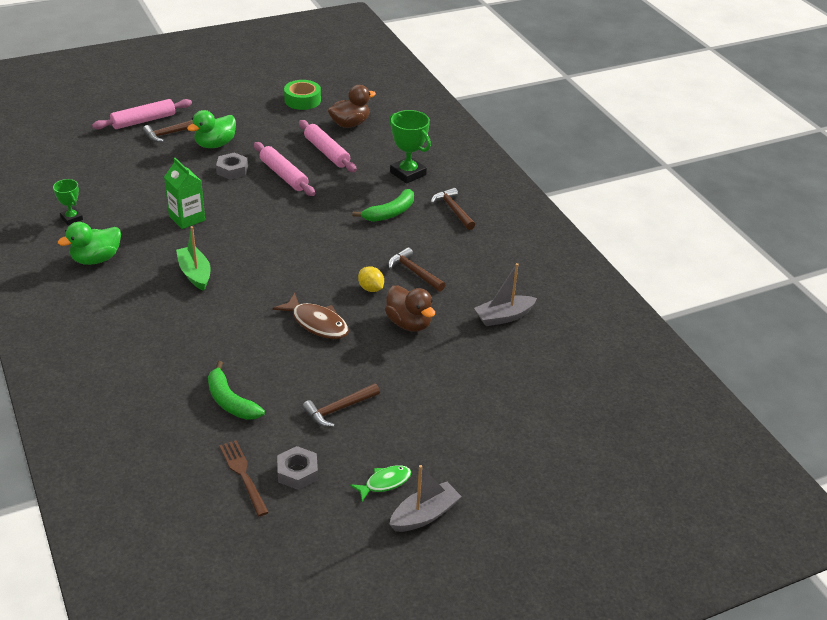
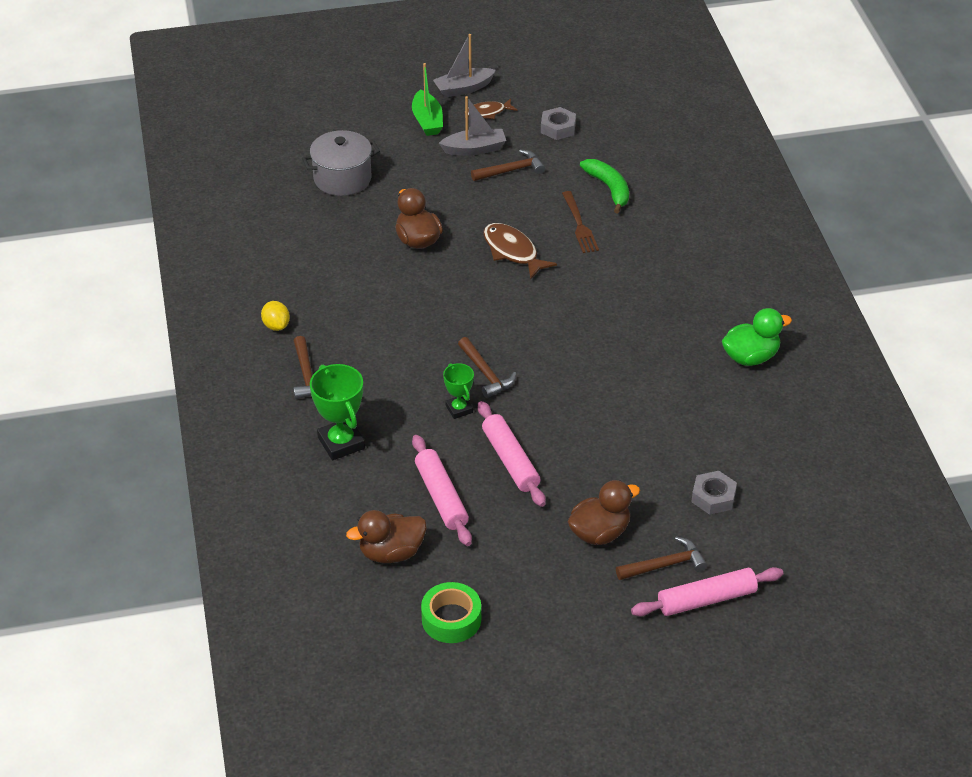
camera: 165 degrees left, 5 degrees up
(71, 218) = (788, 421): green trophy -> green trophy (459, 409)
(187, 218) = (644, 403): green carton -> none
(195, 274) = (637, 324): green boat -> green boat (427, 121)
(215, 144) = (600, 533): green duck -> brown duck
(232, 170) = (579, 479): grey nut -> grey nut (713, 497)
(243, 475) = (603, 131): brown fork -> brown fork (579, 225)
(371, 288) = (445, 283): yellow lemon -> yellow lemon (276, 325)
(385, 483) = (487, 112): green fish -> brown fish
(390, 213) = (388, 381): green banana -> none
(414, 272) = (390, 297): brown hammer -> brown hammer (486, 373)
(504, 317) = (316, 235): grey boat -> grey boat (474, 149)
(509, 377) = (342, 178): none -> grey pot

